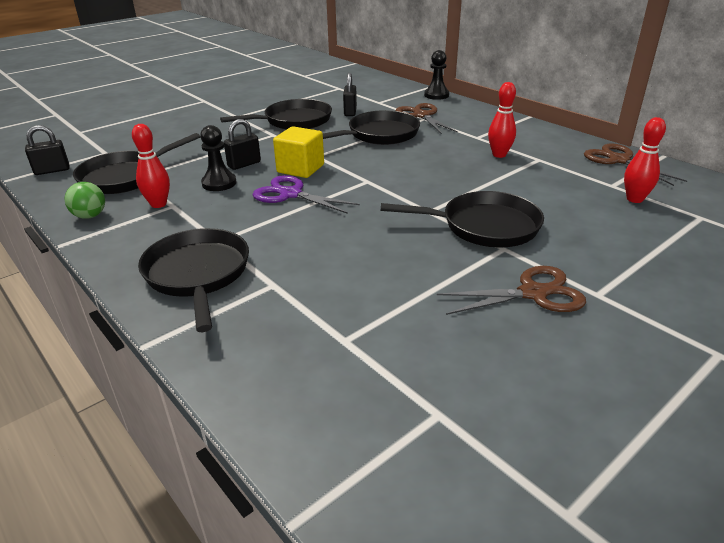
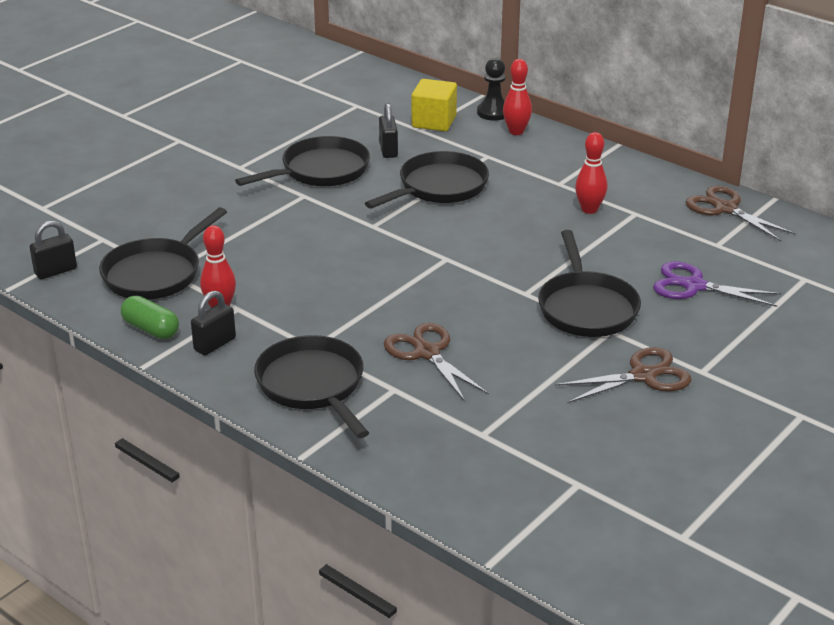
camera: 10 degrees left, 0 degrees up
(90, 216) = (151, 329): green ball -> green capsule
(219, 183) = (274, 274): black pawn -> none
(244, 164) = (290, 245): black padlock -> black padlock (215, 344)
(290, 194) = (365, 283): purple scissors -> purple scissors (694, 286)
(300, 169) = (361, 246): yellow cube -> yellow cube (434, 122)
(421, 115) = (483, 151): brown scissors -> brown scissors (427, 353)
(483, 226) = (586, 307): black pan -> black pan turned 90 degrees clockwise
(634, 199) = (740, 261): red bowling pin -> red bowling pin (516, 132)

